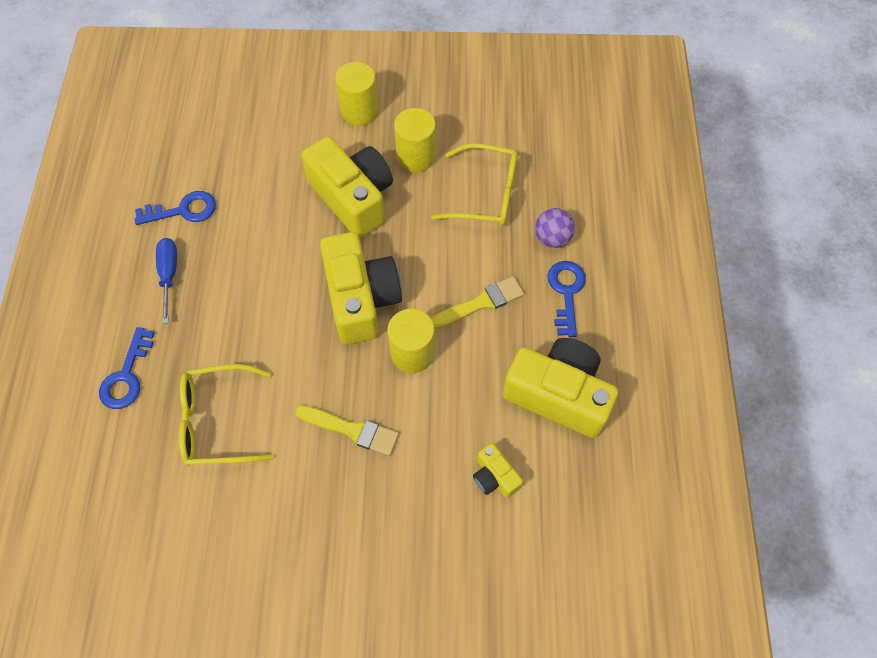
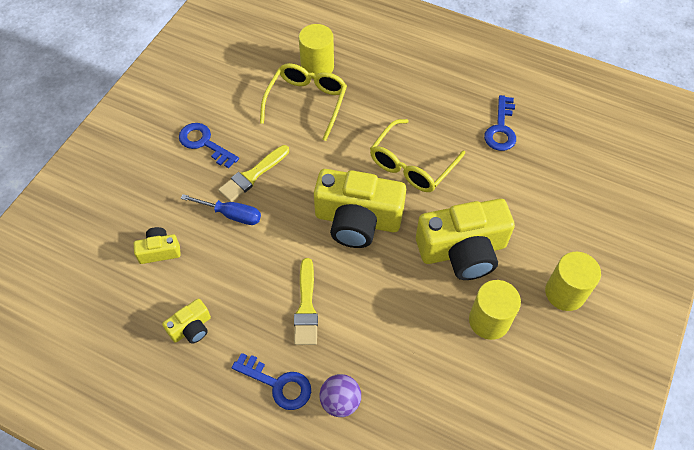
camera: 115 degrees right, 5 degrees down
(127, 376) = (370, 64): blue key -> blue key (204, 143)
(169, 275) = (442, 105): blue screwdriver -> blue screwdriver (231, 214)
(412, 353) = (290, 237): yellow cylinder -> yellow cylinder (317, 67)
(485, 194) = (418, 364): yellow glasses -> yellow glasses (412, 165)
(558, 395) = (191, 328): yellow camera -> yellow camera, size x0.47

